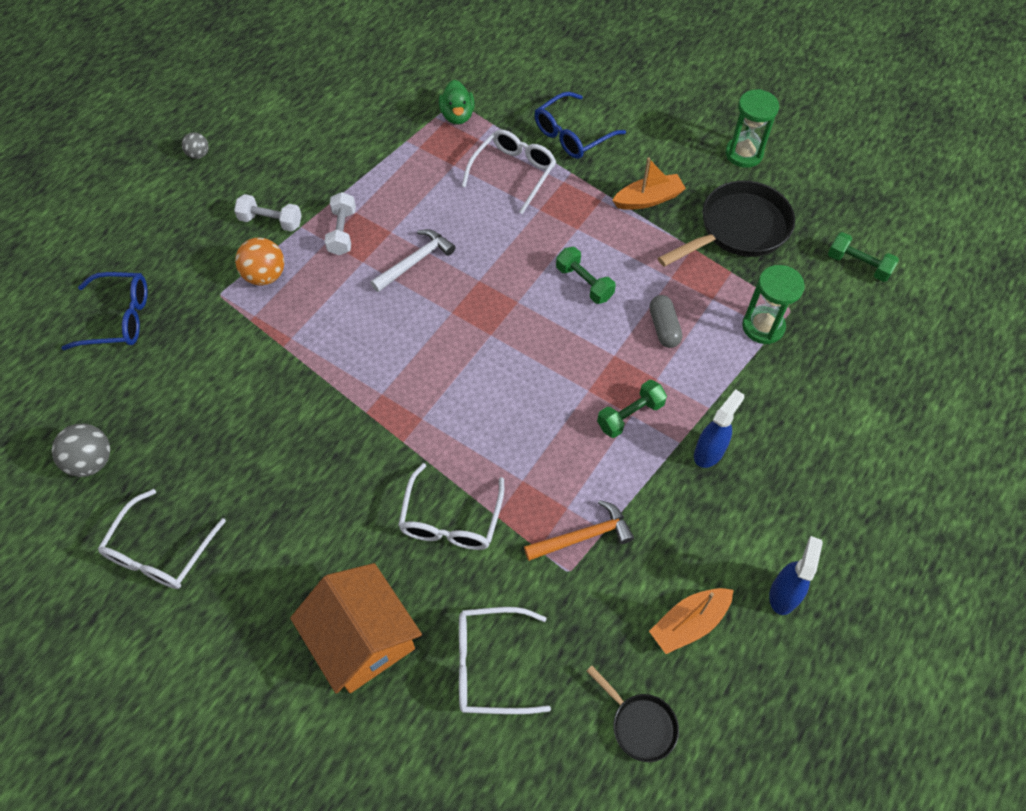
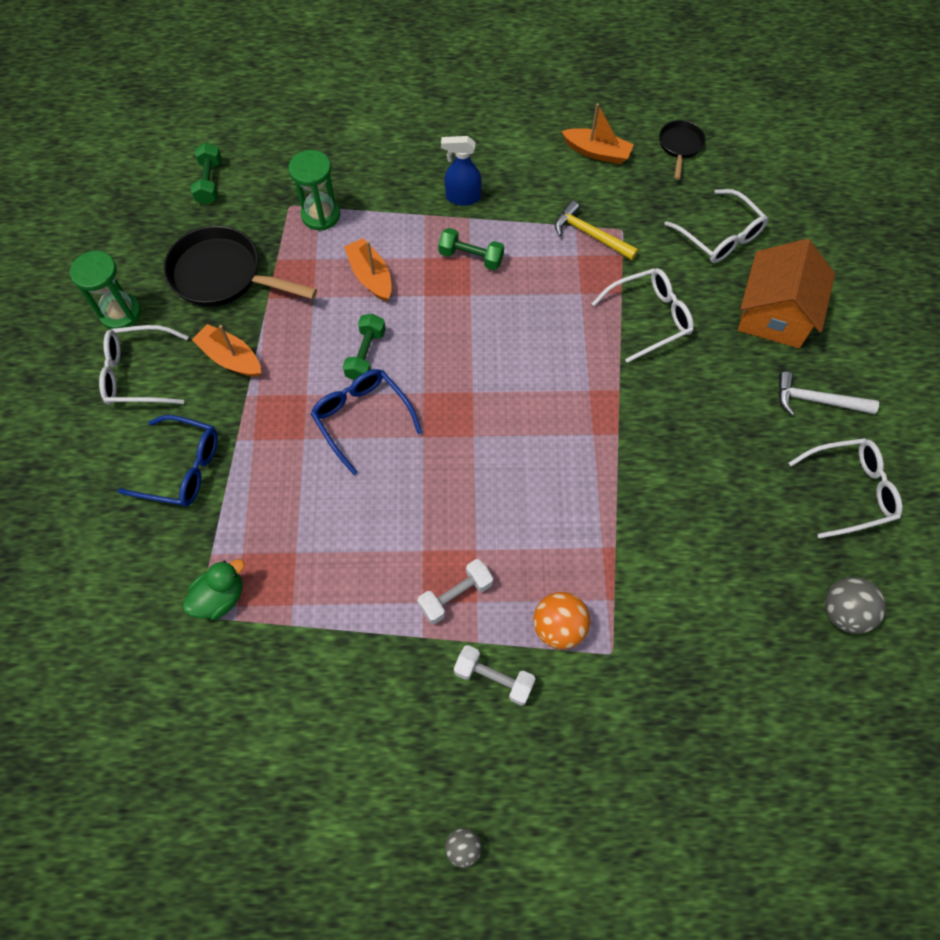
camera: 125 degrees left, 5 degrees up
(119, 318) = (712, 727): blue glasses -> blue glasses (362, 418)
(271, 221) = (493, 678): white dumbbell -> white dumbbell turned 45 degrees counterclockwise
(416, 261) = (441, 503): white hammer -> white hammer (816, 400)
(513, 173) = (271, 489): white glasses -> white glasses (138, 373)
(584, 536) = (590, 234): orange hammer -> yellow hammer
(664, 327) = (371, 276): grey capsule -> orange boat
(784, 594) = (534, 116): blue spray bottle -> none

